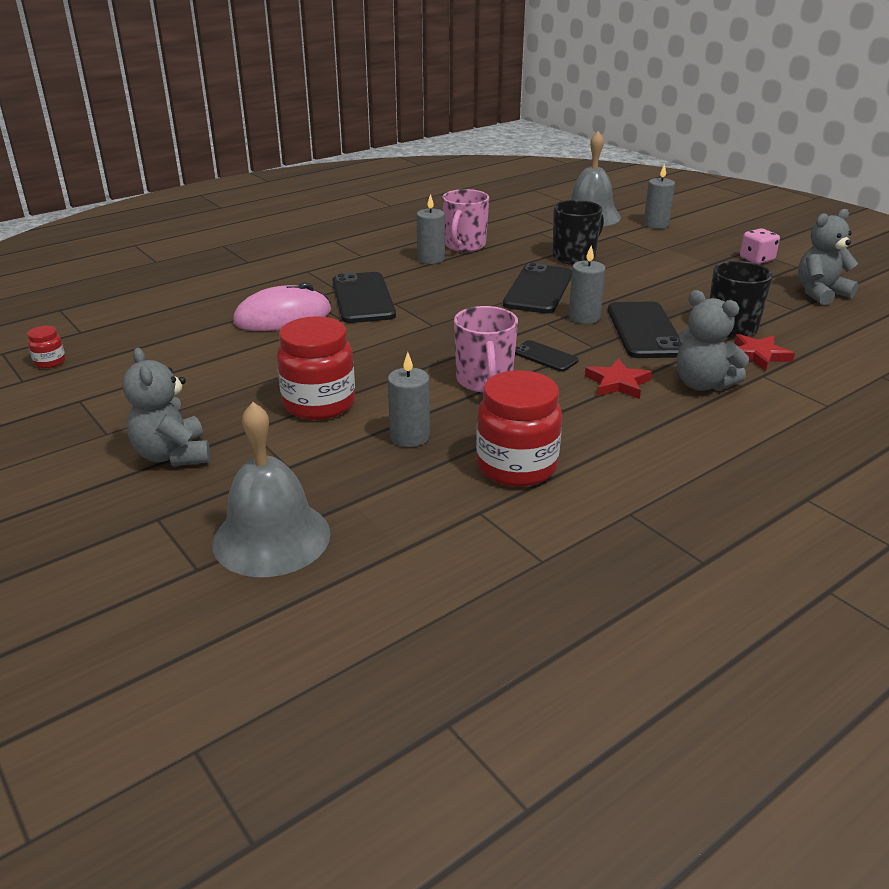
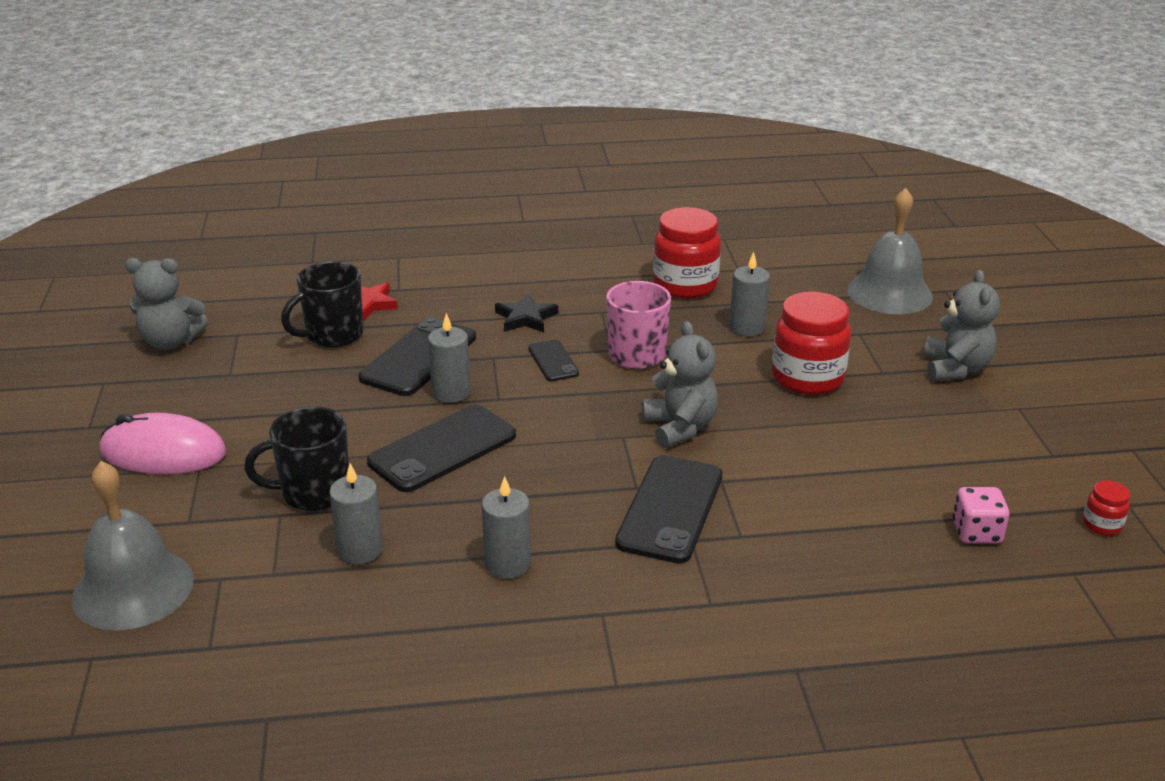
camera: 150 degrees left, 0 degrees up
(283, 317) = (792, 509): pink mouse -> pink mouse (163, 452)
(464, 246) = (425, 579): pink mug -> none
(617, 383) = (526, 318): red star -> black star
(656, 224) = (87, 524): grey candle -> grey candle (360, 550)
(702, 384) = (459, 297): grey teddy bear -> grey teddy bear (680, 427)
(756, 259) = (119, 408): pink dice -> pink dice (976, 533)

